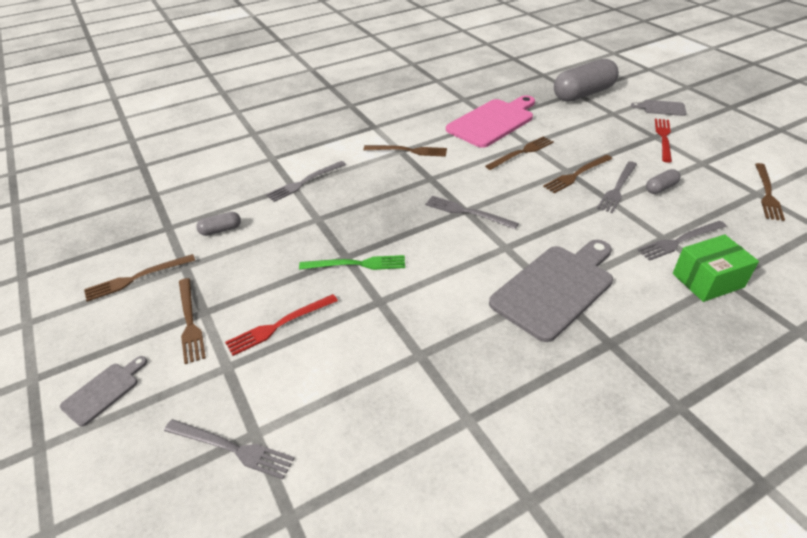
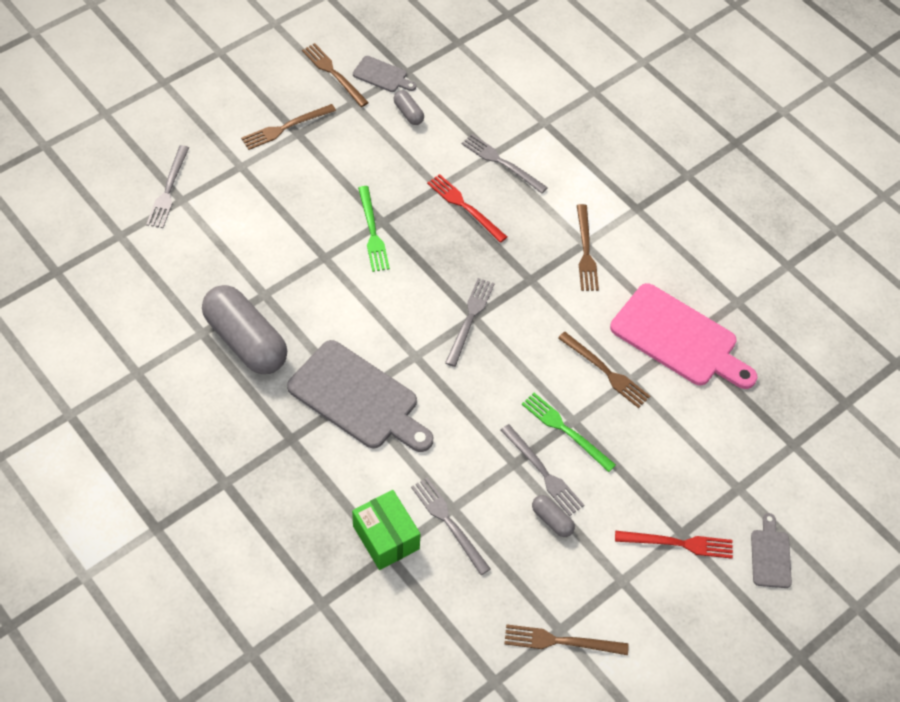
camera: 75 degrees right, 15 degrees up
(103, 391) = (211, 98): grey cutting board -> grey cutting board (382, 75)
(279, 325) = (288, 190): red fork -> red fork (465, 207)
(577, 175) = (565, 430): brown fork -> green fork
(583, 94) = (791, 454): grey capsule -> grey capsule (246, 341)
(617, 188) = (543, 472): grey fork -> grey fork turned 150 degrees counterclockwise

